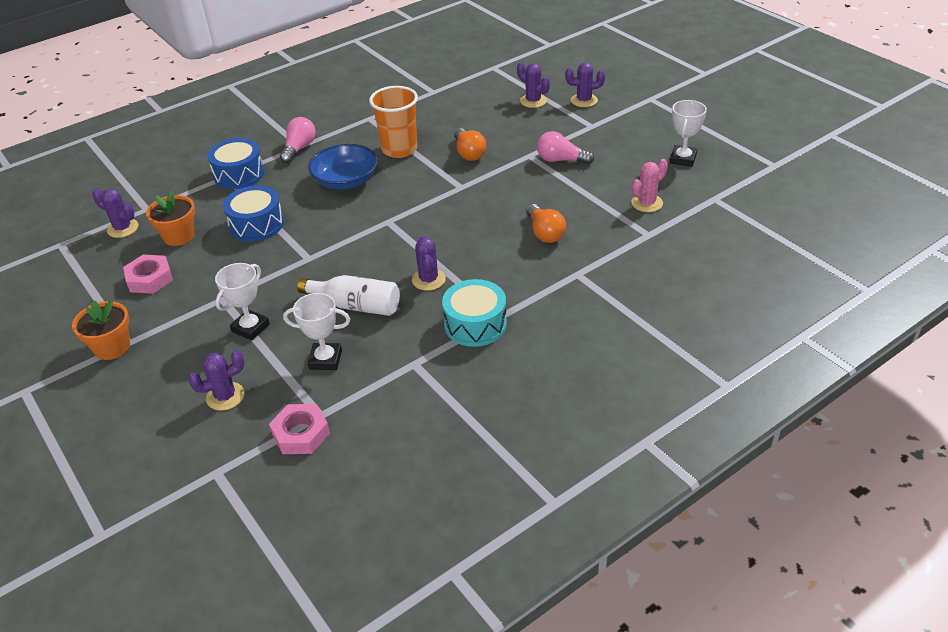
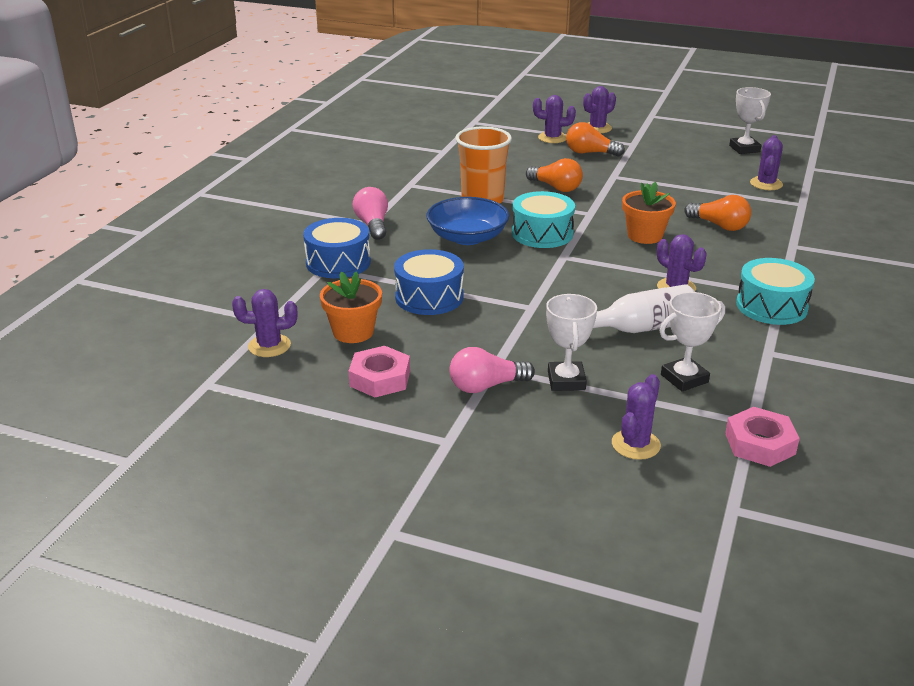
camera: 35 degrees left, 10 degrees down
(112, 347) = (436, 452): orange flower pot -> orange flower pot (645, 236)
(401, 195) = (542, 233): none -> turquoise drum
(542, 125) = (590, 153): none -> orange light bulb
(561, 160) = (647, 173): pink light bulb -> pink light bulb (486, 386)
(647, 203) = (766, 184): pink cactus -> purple cactus

